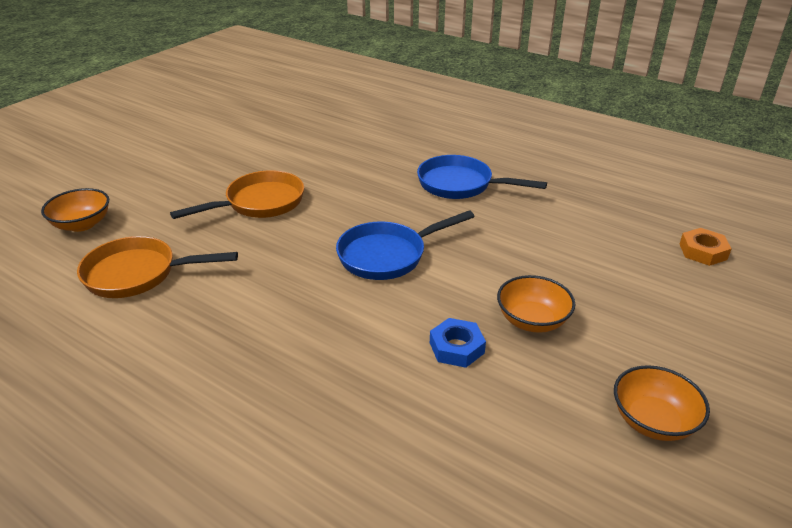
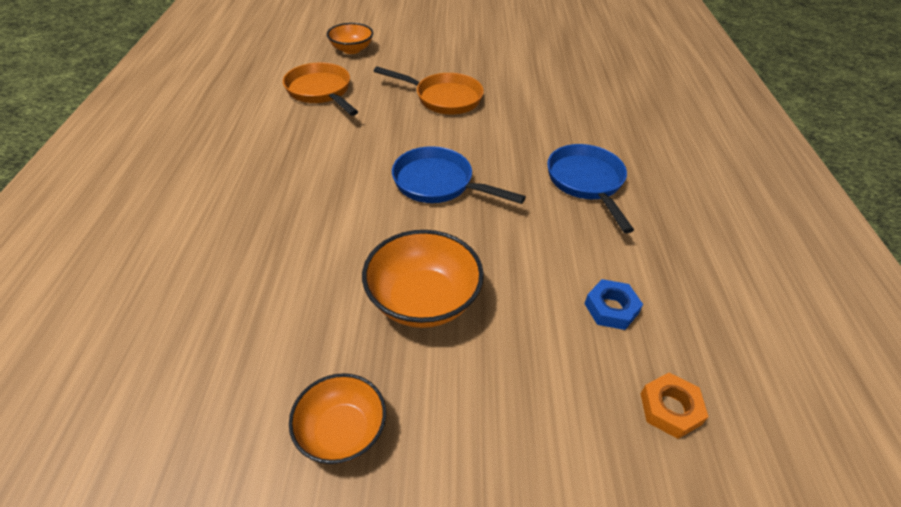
camera: 55 degrees right, 10 degrees up
(456, 347) = (353, 266): blue nut -> blue nut (611, 308)
(532, 320) = (423, 300): orange bowl -> orange bowl, size x1.52

